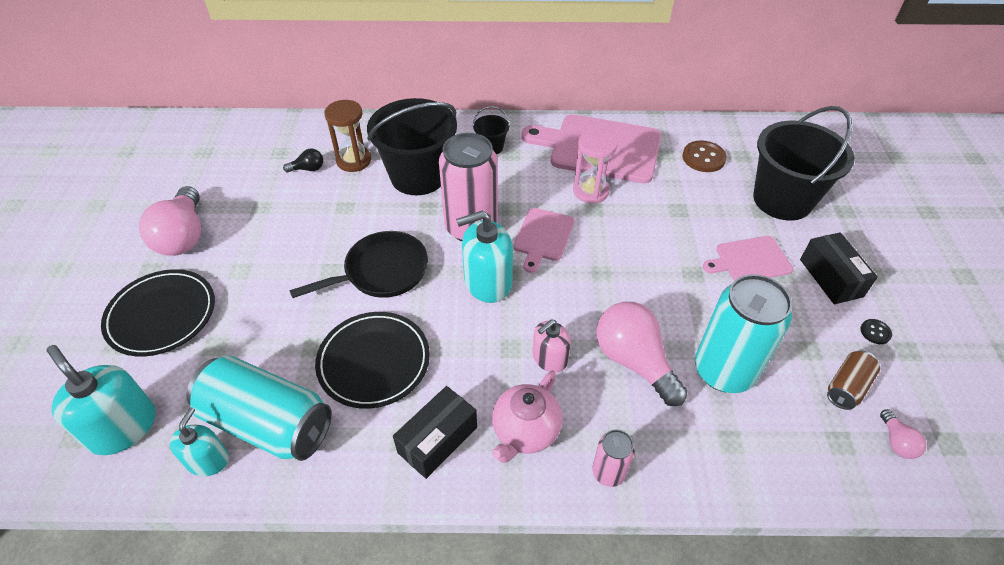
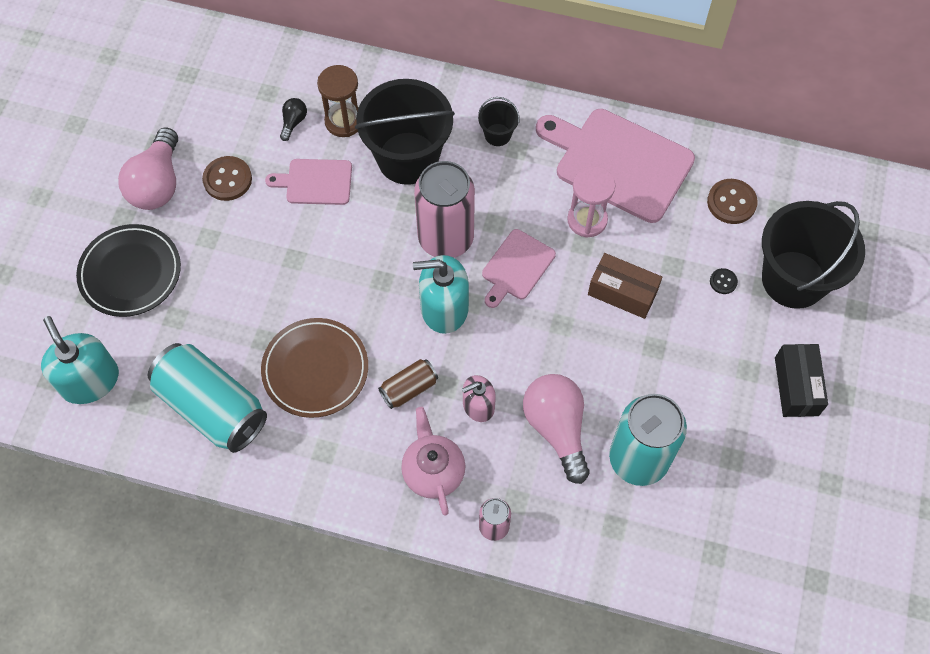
camera: 15 degrees right, 15 degrees up
(208, 460) = (158, 429): turquoise soap dispenser -> none
(253, 221) = (227, 179): none -> brown button
(308, 169) = (293, 122): black light bulb -> black light bulb turned 75 degrees counterclockwise
(374, 362) = (315, 369): black plate -> brown plate
(381, 272) = (343, 272): black pan -> none
(437, 440) = (354, 460): black box -> none
(525, 431) = (433, 471): pink teapot -> pink teapot turned 120 degrees clockwise
(645, 237) = (622, 292): none -> brown box
(750, 260) = (721, 346): pink cutting board -> pink cutting board (315, 182)
(847, 387) = (749, 504): brown can -> brown can (409, 388)
(875, 332) = (808, 456): black button -> black button (723, 282)
(896, 442) = (766, 566): pink light bulb -> none

